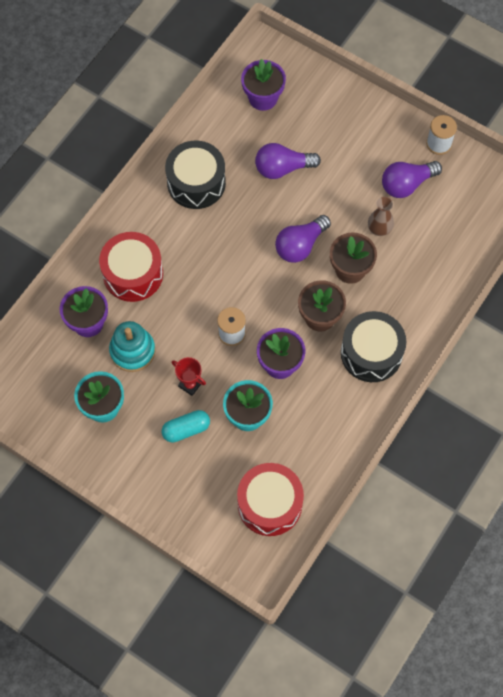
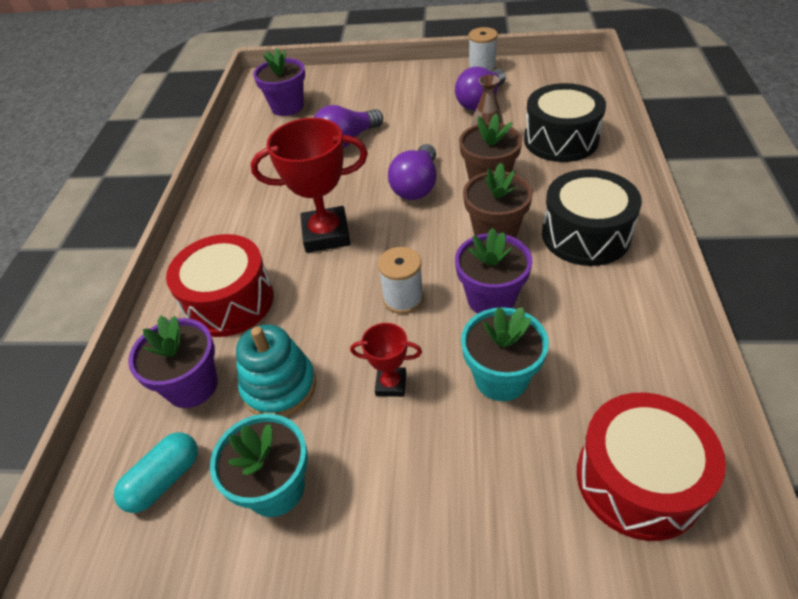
camera: 25 degrees left, 20 degrees down
(186, 429) = (428, 446): turquoise capsule -> turquoise capsule (164, 480)
(196, 183) = (258, 189): black drum -> black drum (561, 140)
(217, 254) = (326, 234): none -> red trophy

